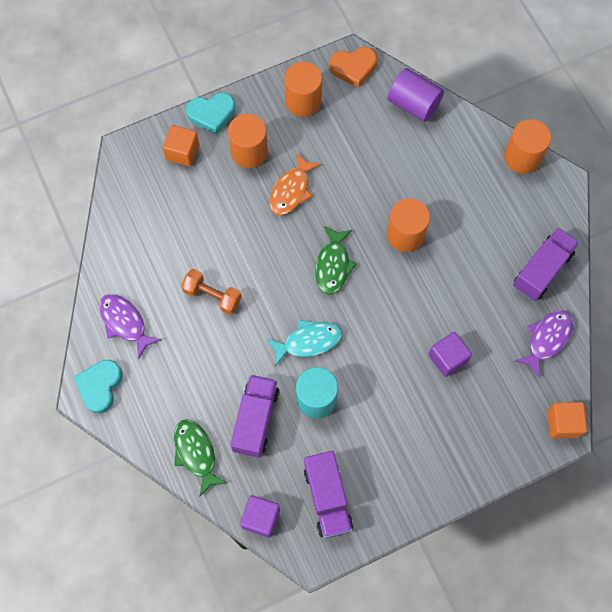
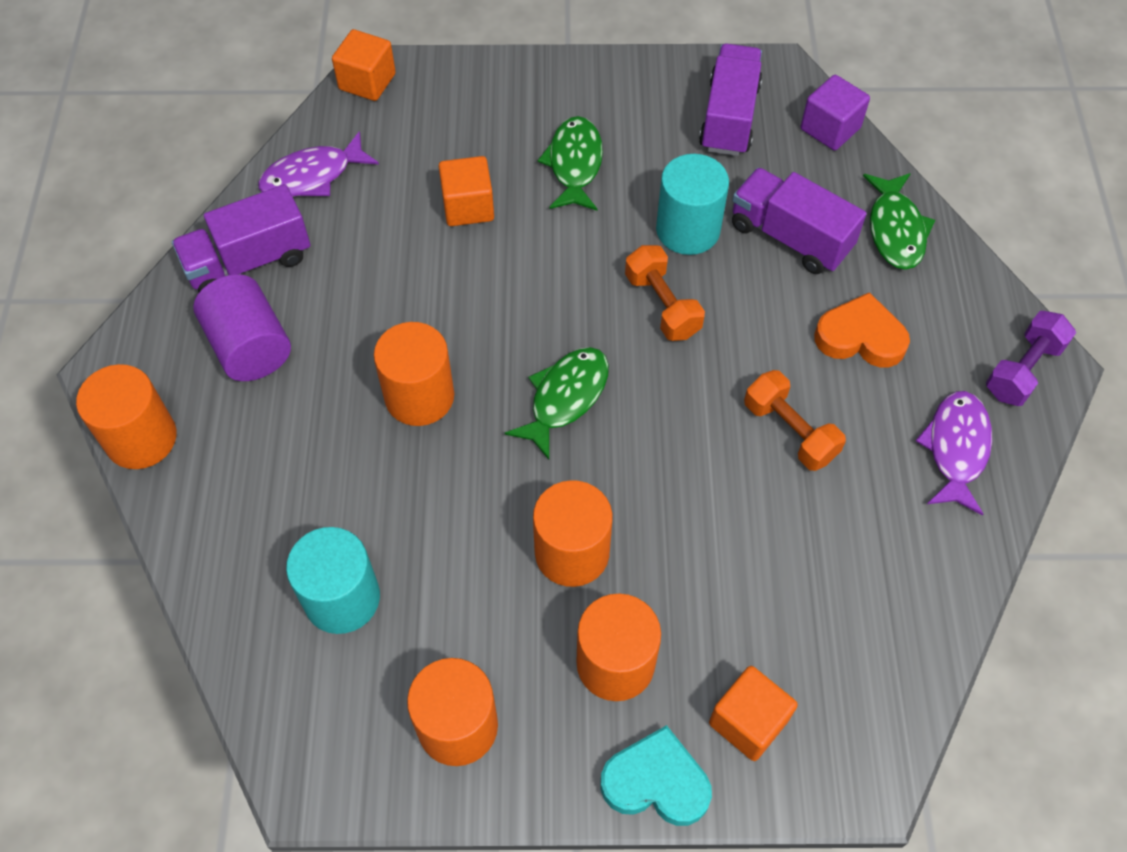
camera: 155 degrees left, 10 degrees down
(100, 386) = (1023, 370): turquoise heart -> purple dumbbell
(125, 323) = (956, 448): purple fish -> purple fish turned 150 degrees counterclockwise
(255, 420) = (790, 237): purple truck -> purple truck turned 90 degrees clockwise
(291, 190) = (572, 552): orange fish -> orange cylinder
(308, 341) = (662, 305): turquoise fish -> orange dumbbell
(353, 68) = (317, 755): orange heart -> orange heart (860, 337)
(382, 128) = (342, 598): none -> turquoise cylinder
(403, 417) = (574, 164): none -> green fish
(413, 104) = (253, 620): purple cylinder -> purple cylinder (249, 346)
(447, 358) = (468, 207): purple cube -> orange cube

